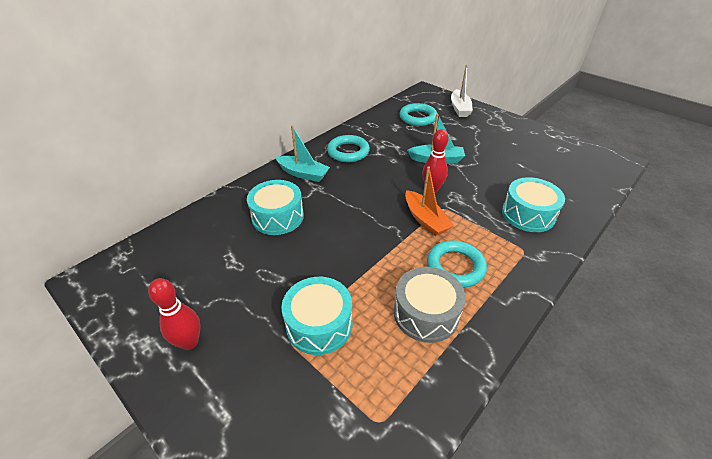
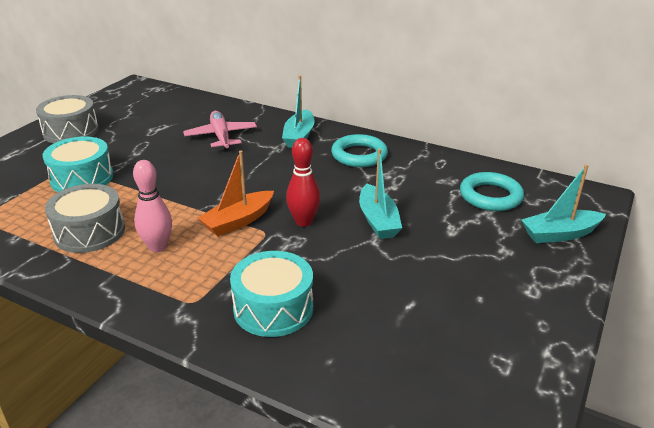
camera: 75 degrees right, 10 degrees down
(189, 342) = (71, 131): red bowling pin -> grey drum
(278, 217) = (221, 136): turquoise drum -> pink plane
(455, 267) = (157, 247): turquoise ring -> pink bowling pin
(459, 108) = (560, 234): white boat -> turquoise boat

